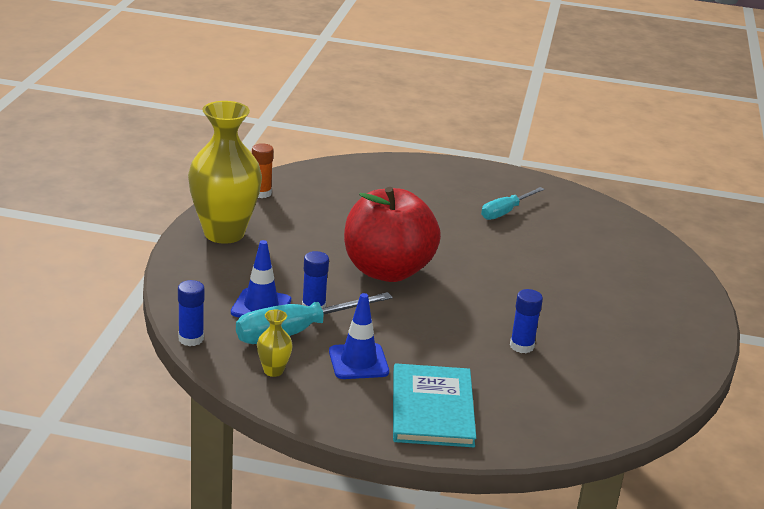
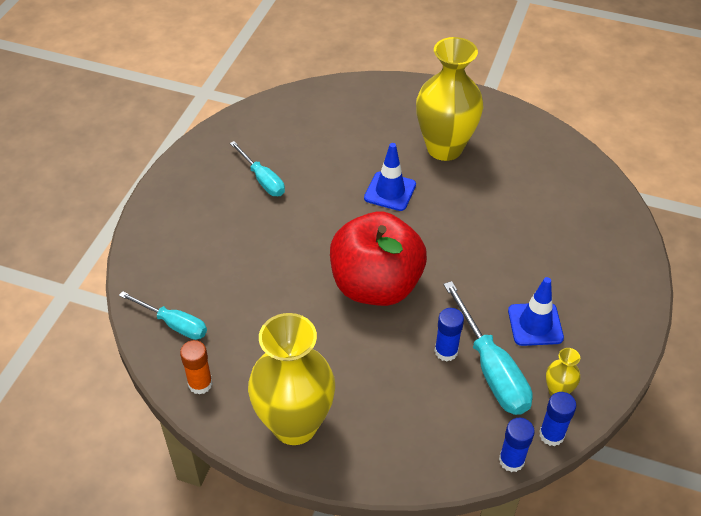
camera: 80 degrees left, 20 degrees up
(261, 306) = (447, 396): blue traffic cone -> blue traffic cone (390, 191)
(320, 180) = (174, 324): none -> turquoise screwdriver
(432, 408) = (596, 281): turquoise book -> none
(522, 346) = (498, 209): blue glue stick -> blue glue stick (551, 435)
(604, 314) = (444, 148): none -> yellow vase

